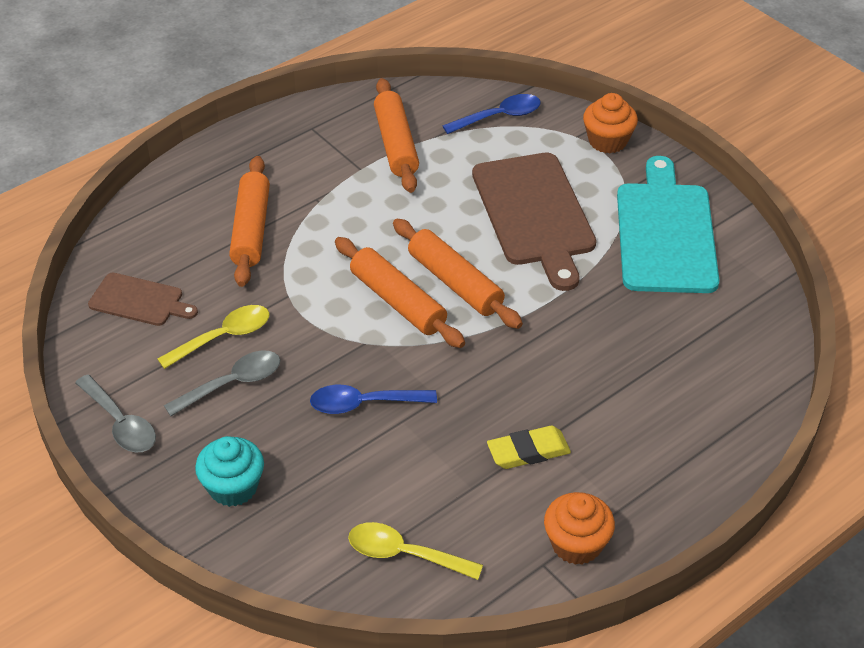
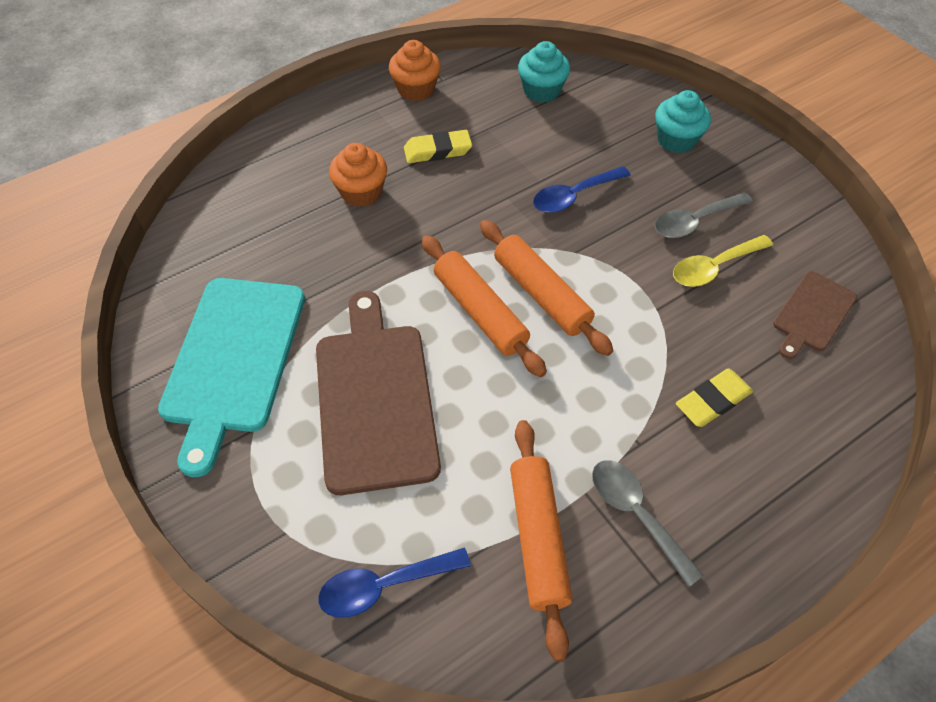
camera: 175 degrees left, 10 degrees up
(120, 423) = (785, 193): grey spoon -> grey spoon (636, 514)
(140, 301) = (812, 314): brown cutting board -> brown cutting board turned 75 degrees counterclockwise
(251, 229) = (713, 401): orange rolling pin -> yellow eraser
(364, 404) = (574, 196): blue spoon -> blue spoon turned 150 degrees clockwise
(404, 554) = (541, 91): yellow spoon -> turquoise cupcake
(607, 141) = (245, 520): orange cupcake -> orange cupcake (361, 192)

